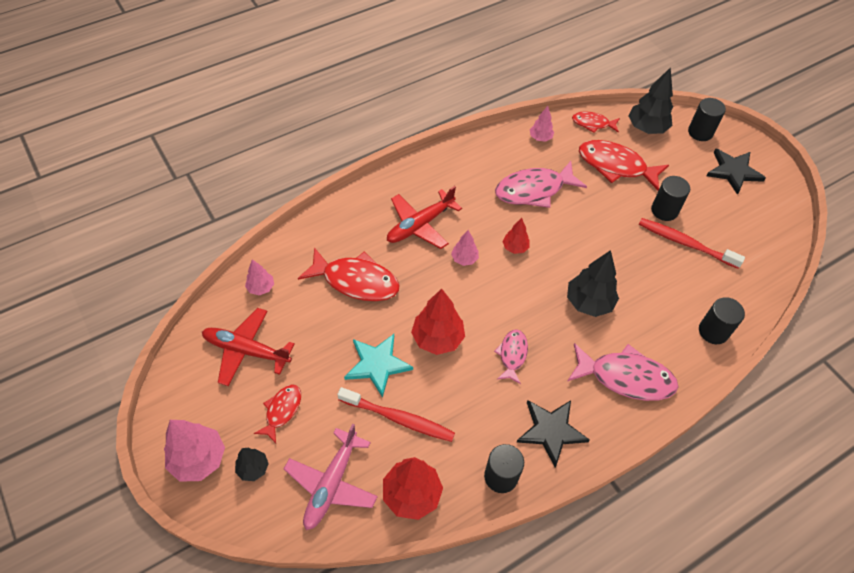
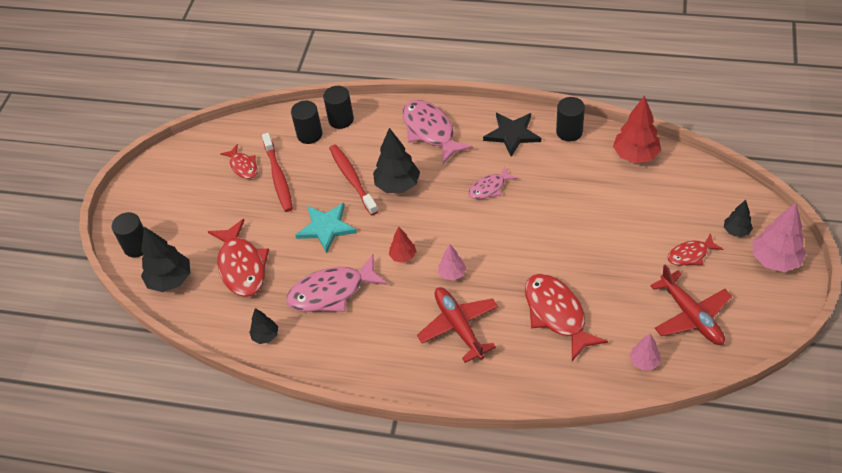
camera: 130 degrees left, 5 degrees down
(332, 484) = (685, 191): pink plane -> none
(377, 364) = (593, 241): turquoise star -> turquoise star (326, 228)
(398, 418) = (607, 199): red toothbrush -> red toothbrush (352, 179)
(420, 225) = (458, 326): red plane -> red plane turned 120 degrees counterclockwise
(437, 338) = (532, 231): red tree -> none
(534, 190) = (332, 292): pink fish -> pink fish turned 135 degrees clockwise
(540, 138) = (265, 336): pink tree -> black tree
(593, 124) = (205, 317): red fish -> red fish (243, 166)
(664, 210) = (258, 208): black cylinder -> black cylinder (309, 134)
(733, 171) = (166, 200): black star -> none

